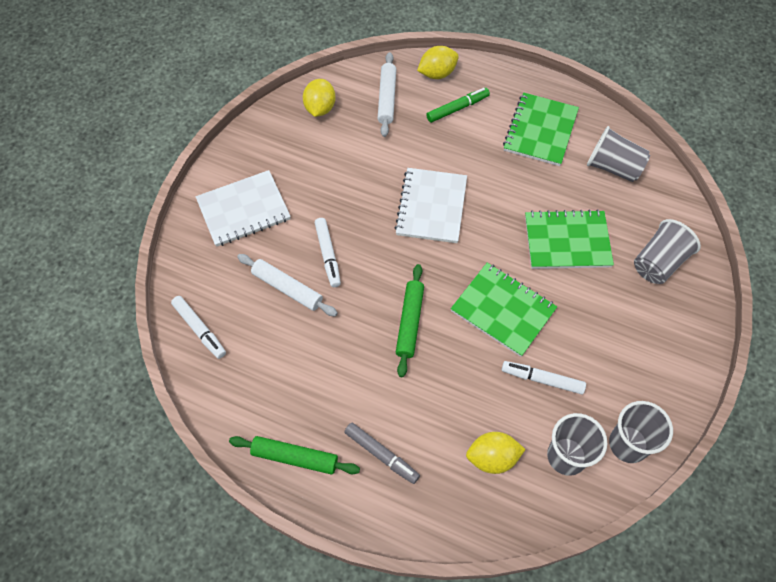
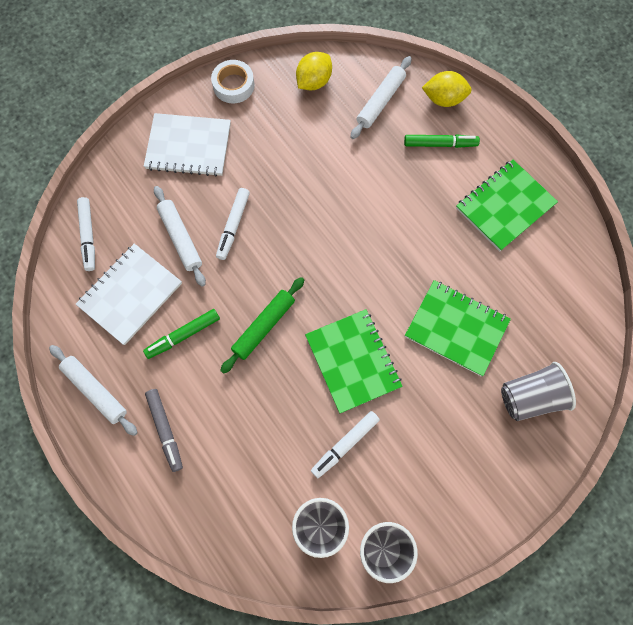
camera: 30 degrees right, 10 degrees up
(251, 142) = (233, 85): none -> white tape
(294, 457) = (95, 391): green rolling pin -> white rolling pin
(344, 367) = (183, 335): none -> green marker
(431, 207) = (353, 228): white notebook -> white notebook (130, 294)
(492, 458) = (255, 488): yellow lemon -> none
(542, 379) = (345, 445): white marker -> white marker turned 90 degrees counterclockwise
(613, 167) = (552, 279): grey cup -> none

